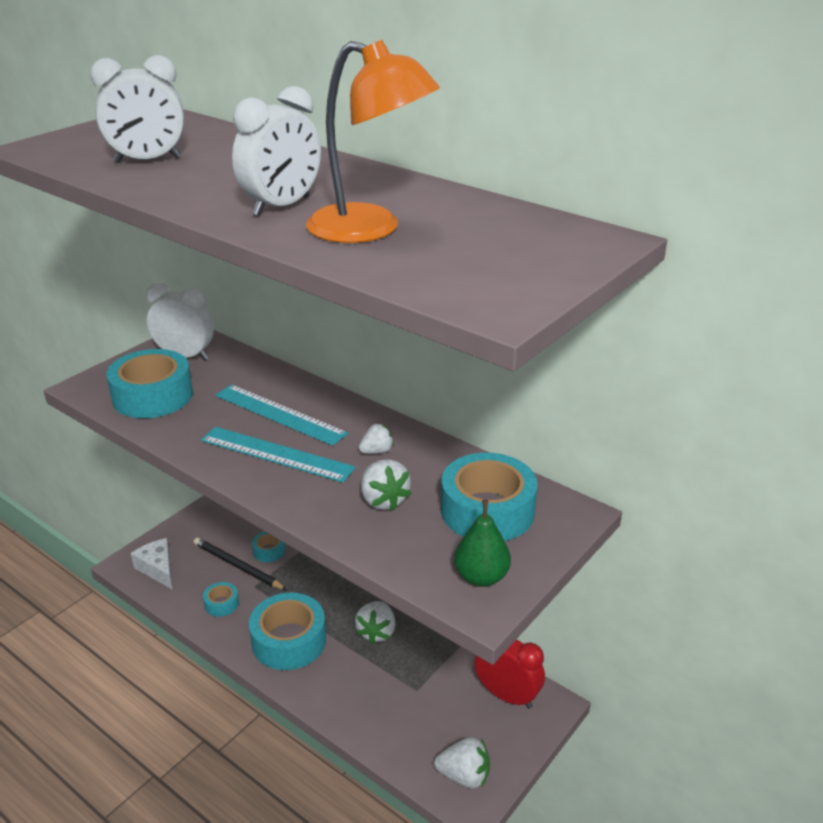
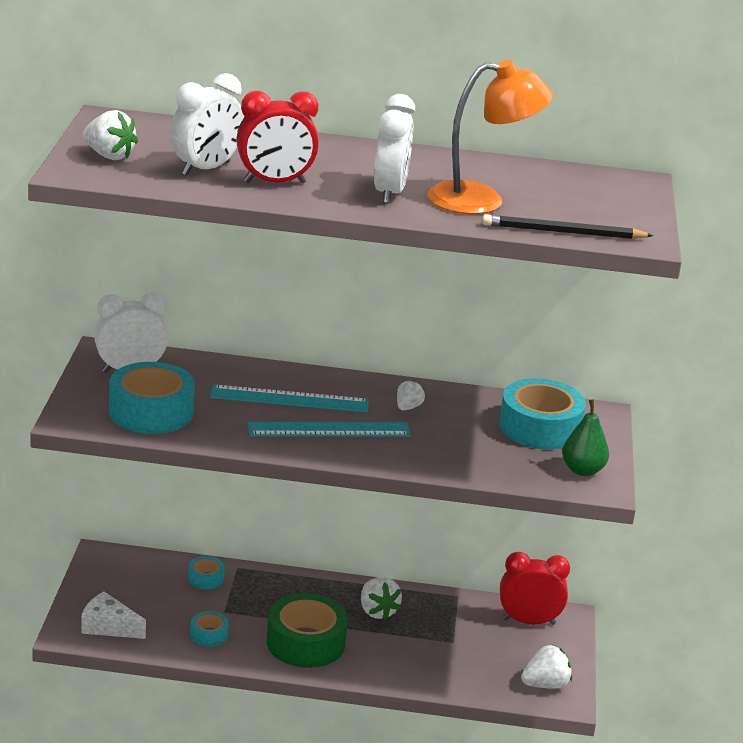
camera: 35 degrees left, 5 degrees down
(186, 180) = (275, 182): none -> red clock
(237, 566) = (188, 600): black pencil -> black pencil (562, 232)
(289, 640) = (306, 642): turquoise tape -> green tape
(383, 500) = (456, 440): white strawberry -> white strawberry (109, 156)

